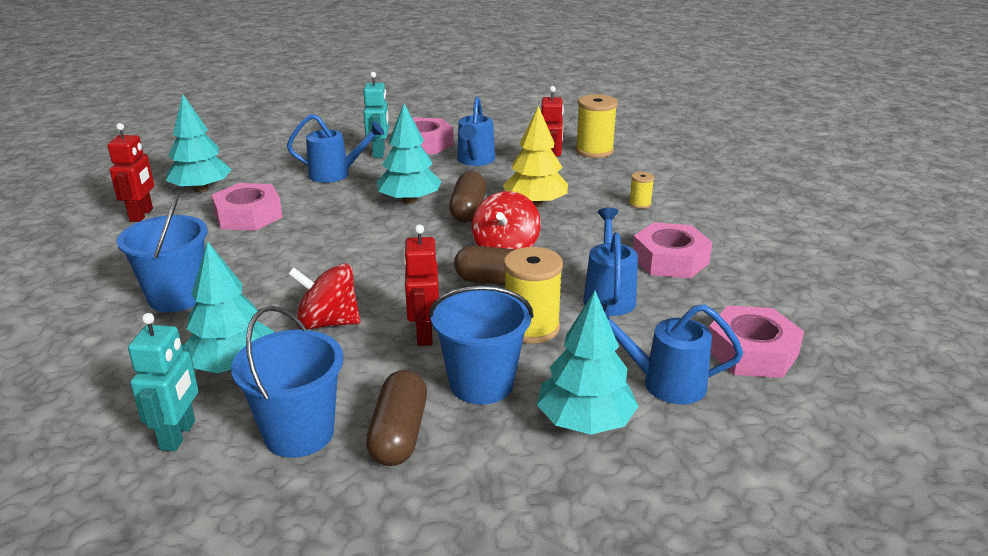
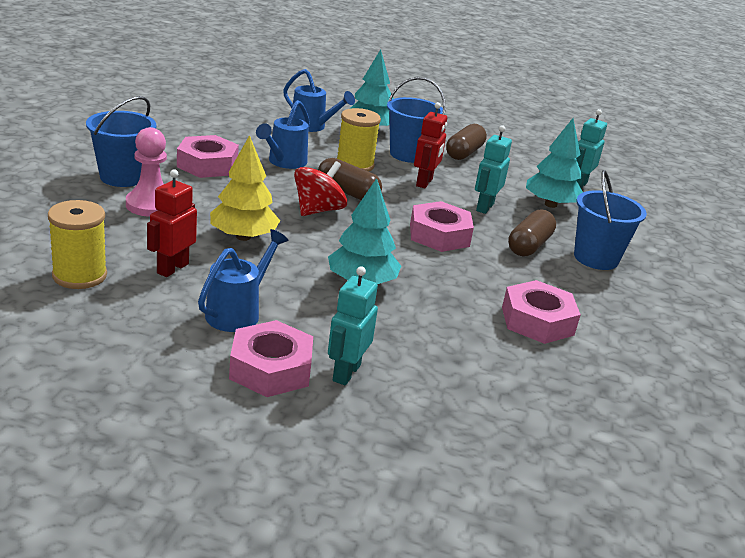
camera: 160 degrees left, 0 degrees up
(142, 215) = (657, 363): red robot -> none
(201, 189) = (595, 383): turquoise tree -> none
(299, 433) = (515, 167): blue bucket -> blue bucket (122, 177)
(328, 323) = (484, 207): red spinning top -> turquoise robot
(335, 174) = (423, 351): blue watering can -> none
(468, 210) = (313, 252): brown capsule -> brown capsule (529, 245)
(640, 204) = (150, 205): yellow spool -> pink pawn
(751, 352) = (246, 120): pink nut -> pink nut (439, 235)

